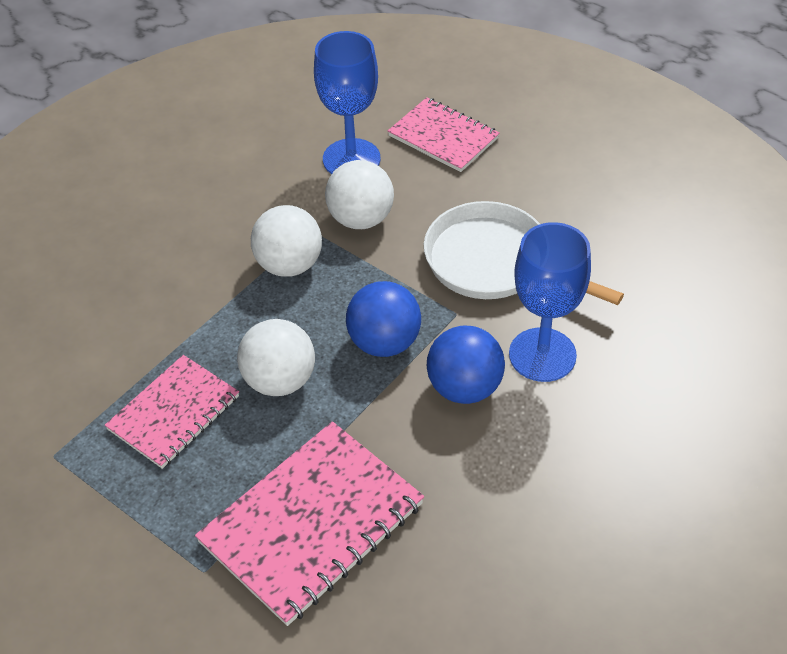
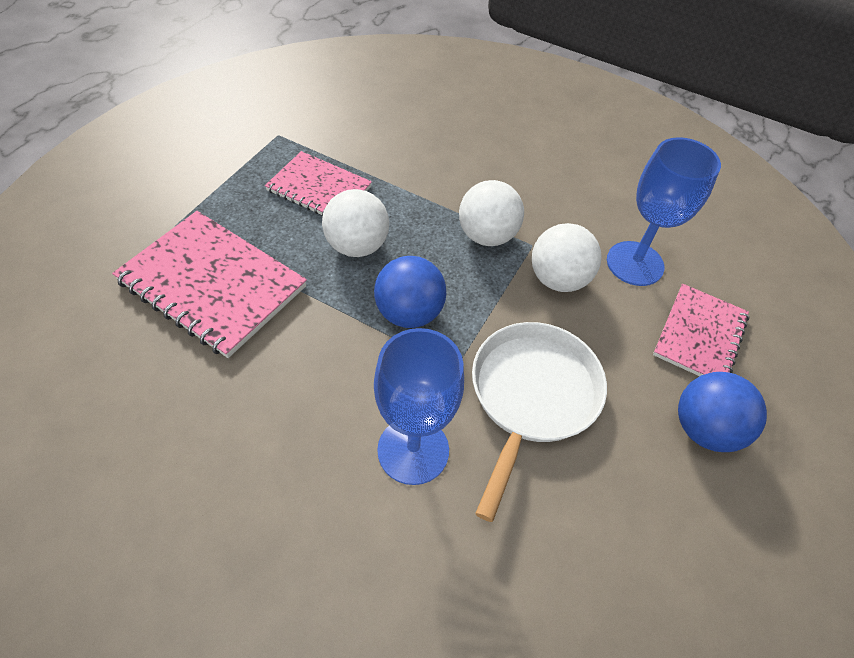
camera: 75 degrees right, 5 degrees up
(464, 388) = (362, 382): blue ball -> blue ball (704, 428)

